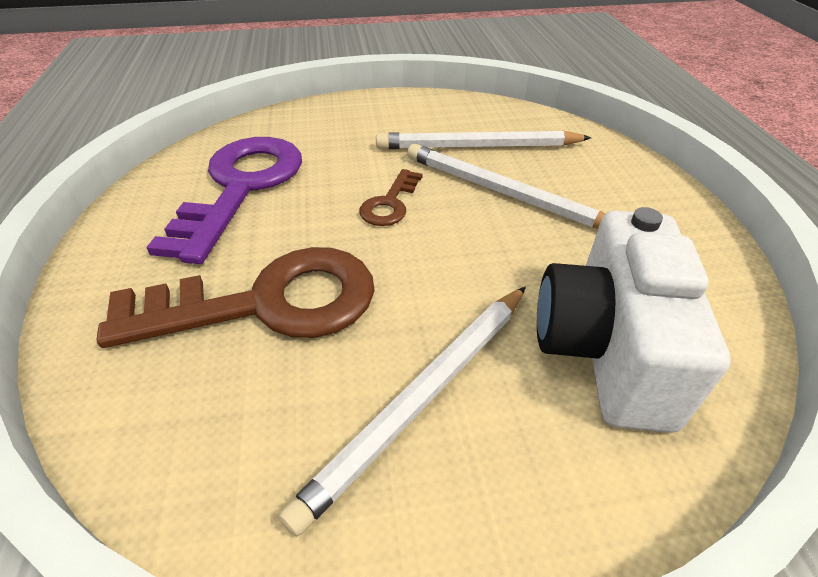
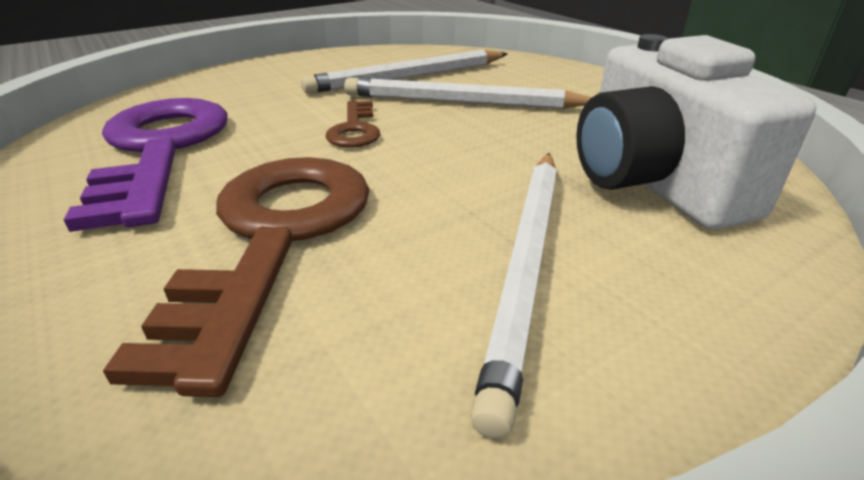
camera: 25 degrees left, 10 degrees down
(267, 303) = (275, 237): brown key -> brown key turned 45 degrees counterclockwise

